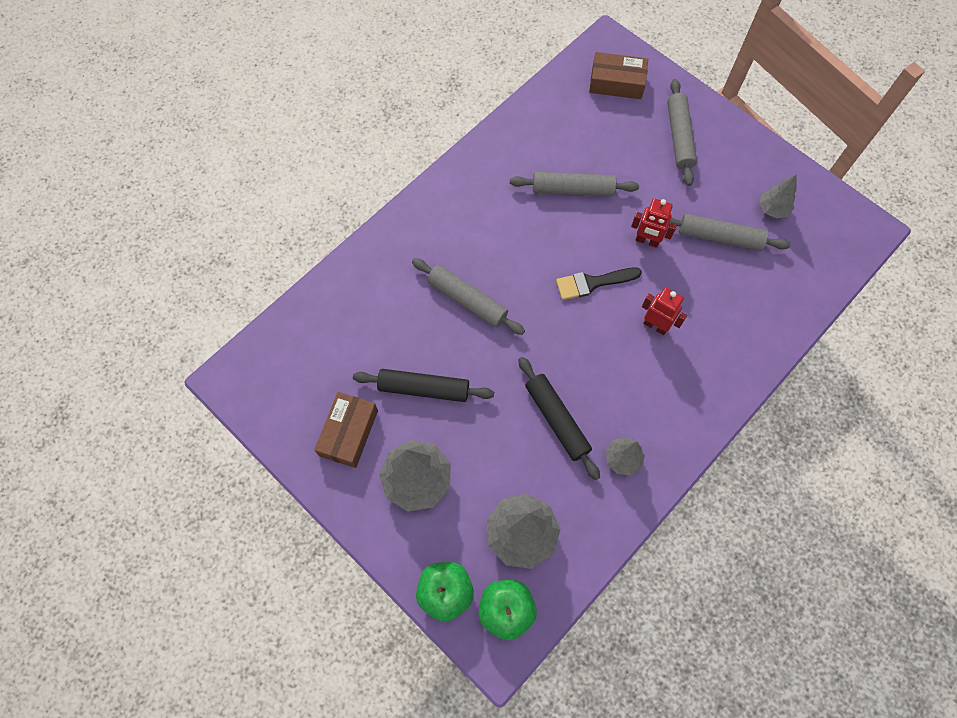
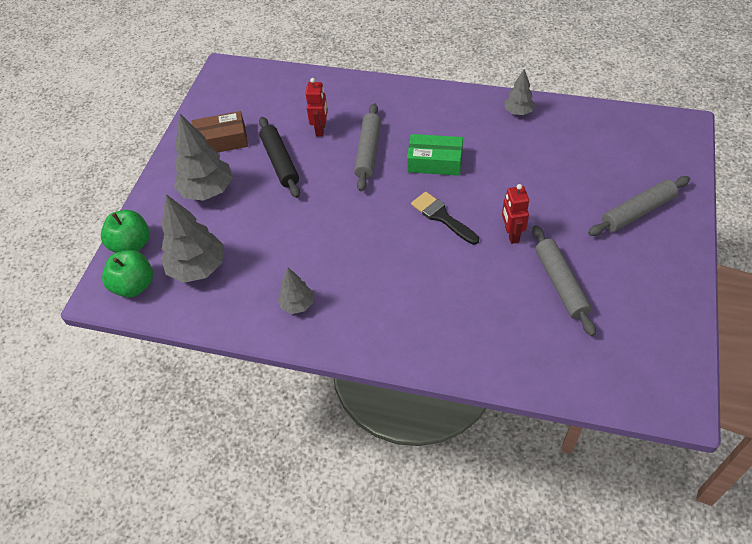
camera: 65 degrees right, 15 degrees down
(520, 251) = (435, 162): none -> green box
(557, 420) = (305, 248): black rolling pin -> none
(572, 189) = (518, 167): grey rolling pin -> none
(616, 83) = (649, 148): brown box -> none
(655, 325) = (434, 275): red robot -> red robot (320, 129)
(772, 209) = (627, 312): grey tree -> grey tree (518, 112)

